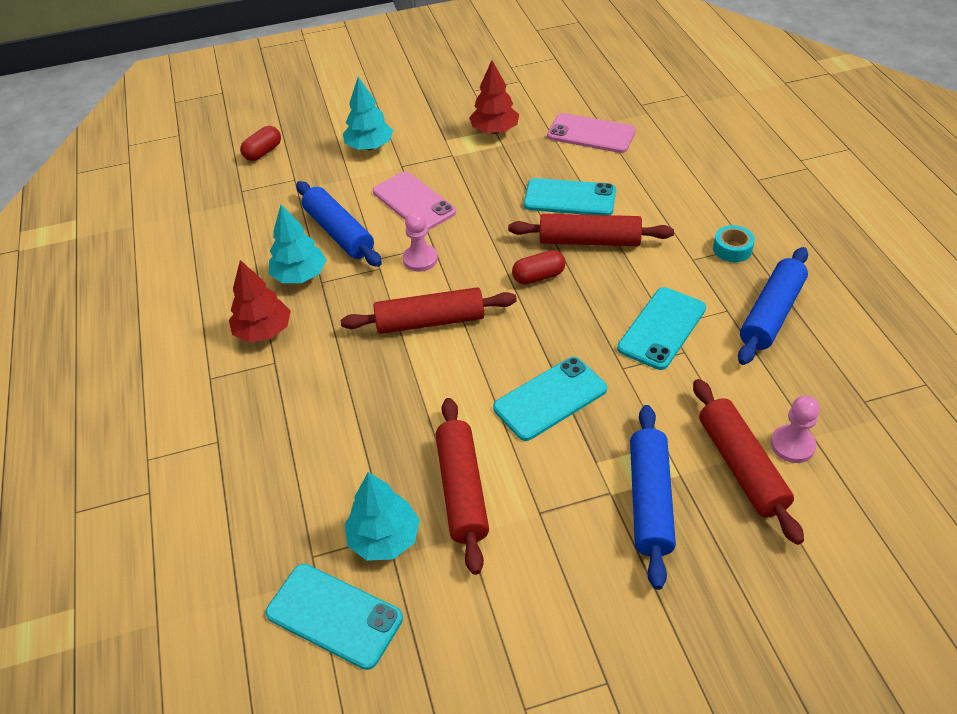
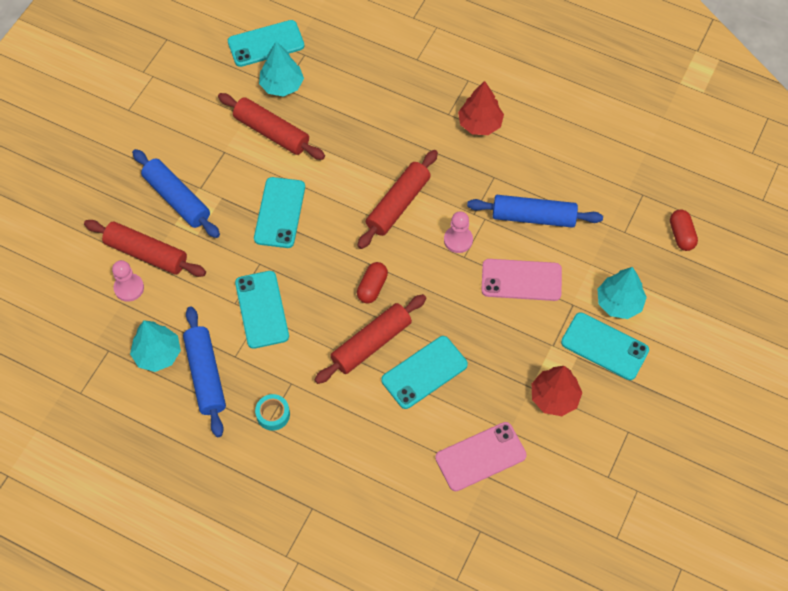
camera: 130 degrees right, 15 degrees up
(300, 276) = (512, 170): turquoise tree -> turquoise tree (158, 354)
(419, 133) = (604, 346): none -> turquoise phone

